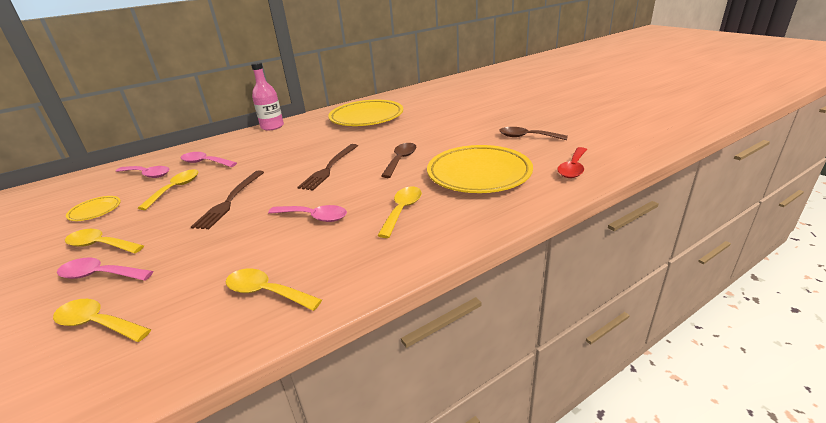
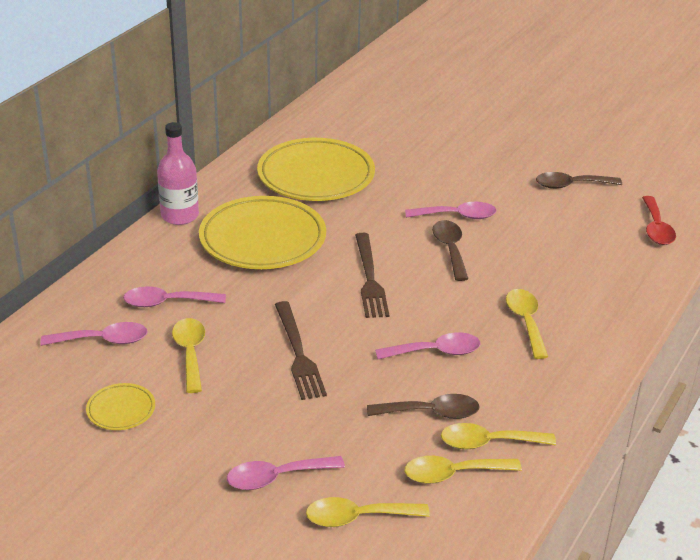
camera: 30 degrees left, 5 degrees up
(100, 245) = (215, 448): yellow spoon -> yellow spoon (453, 474)
(256, 257) = (431, 413): none -> brown spoon
(427, 144) = (457, 216): none -> pink spoon
(479, 174) = (563, 255): yellow plate -> yellow plate (262, 239)

